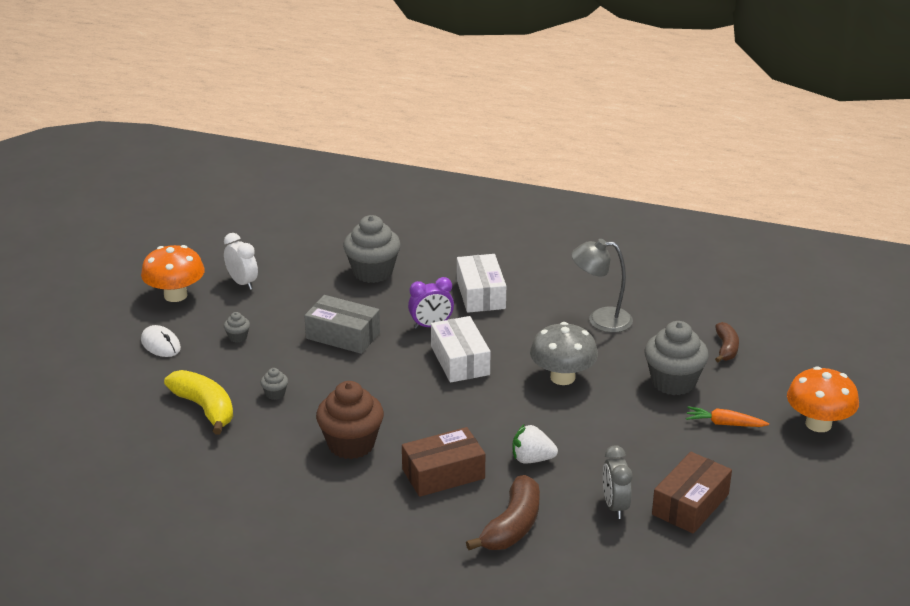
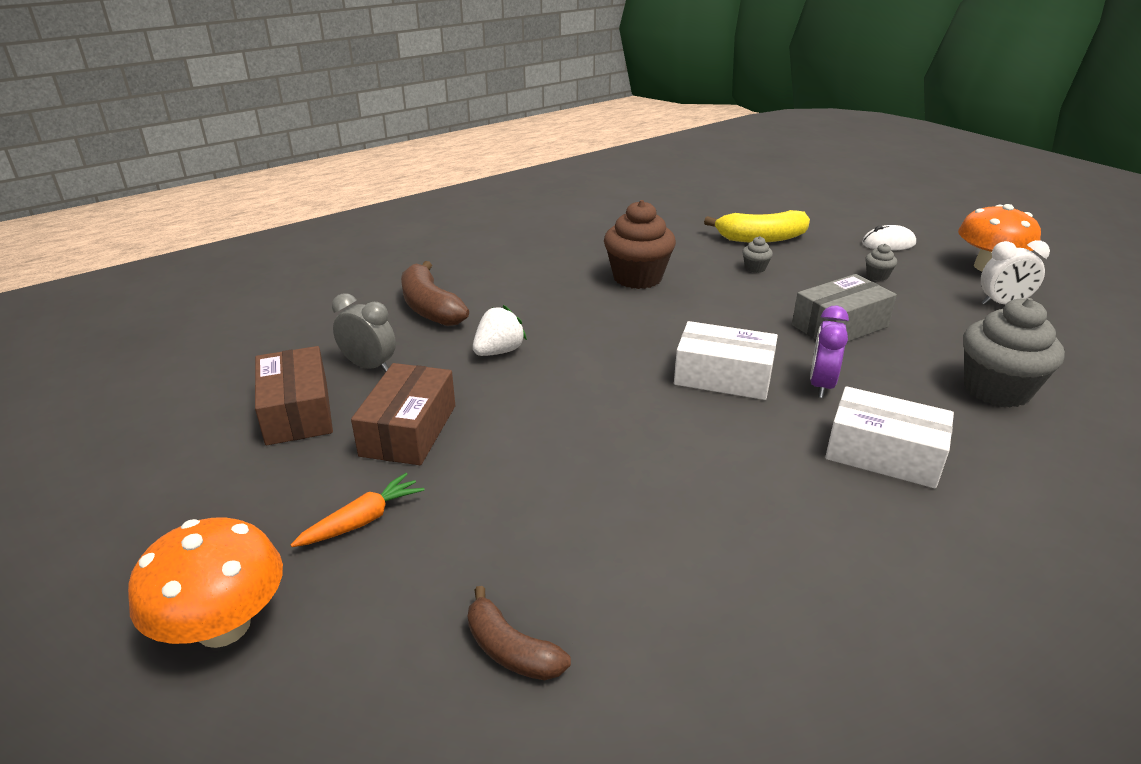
camera: 125 degrees right, 0 degrees up
(443, 474) = (541, 302): brown box -> brown box (408, 430)
(562, 377) = (614, 433): grey mushroom -> none
(600, 320) = (725, 540): grey lamp -> none
(673, 382) = (499, 526): grey cupcake -> none

